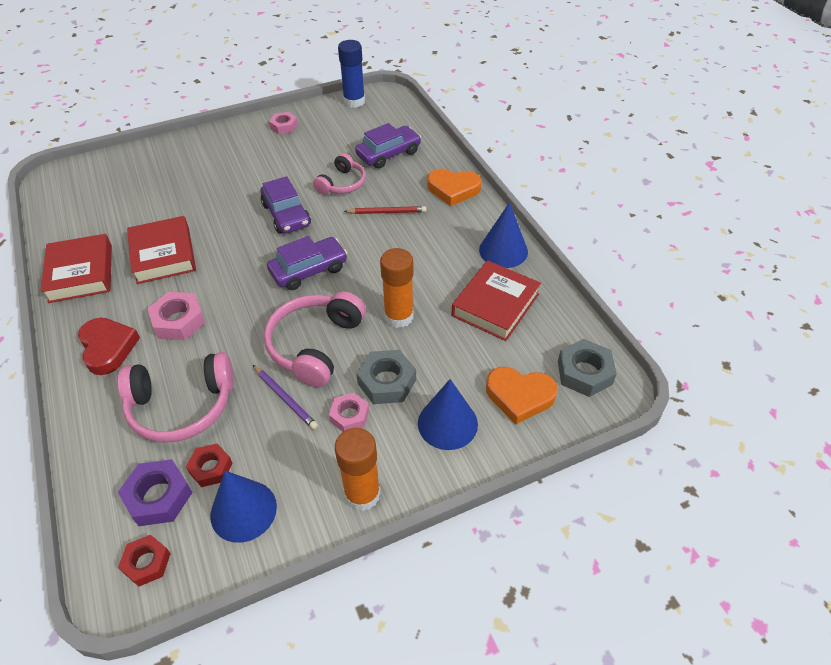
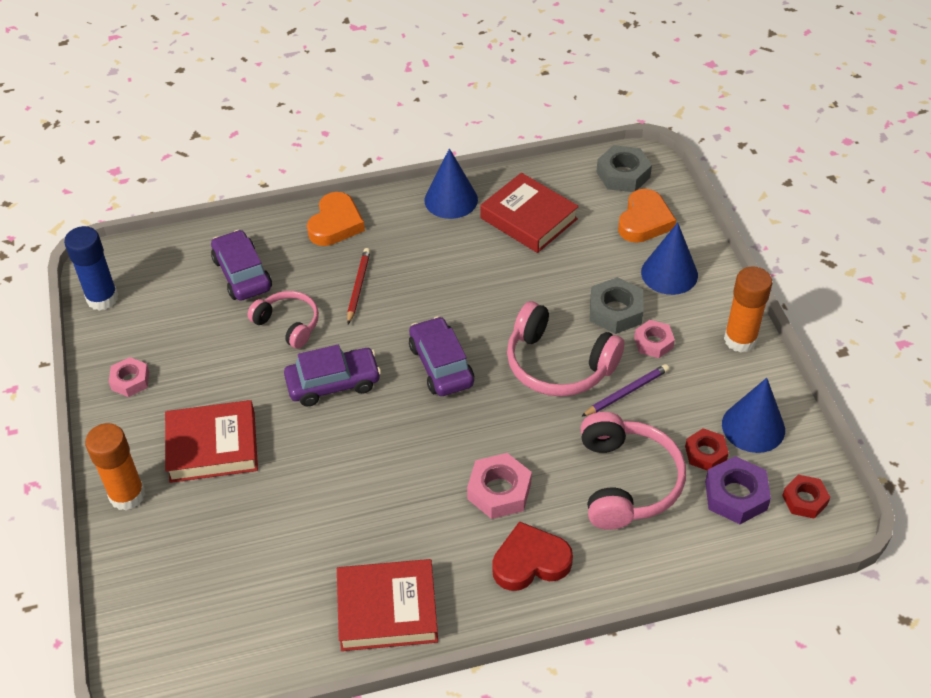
camera: 80 degrees left, 0 degrees up
(163, 255) = (375, 515): red book -> red book (212, 446)
(399, 317) = (530, 293): orange glue stick -> orange glue stick (127, 495)

